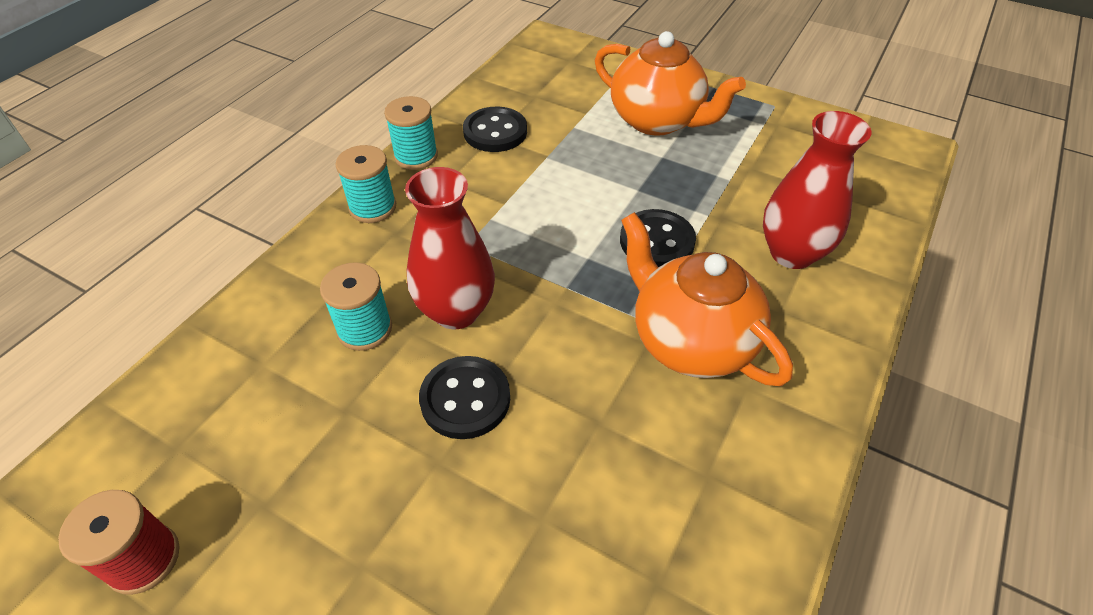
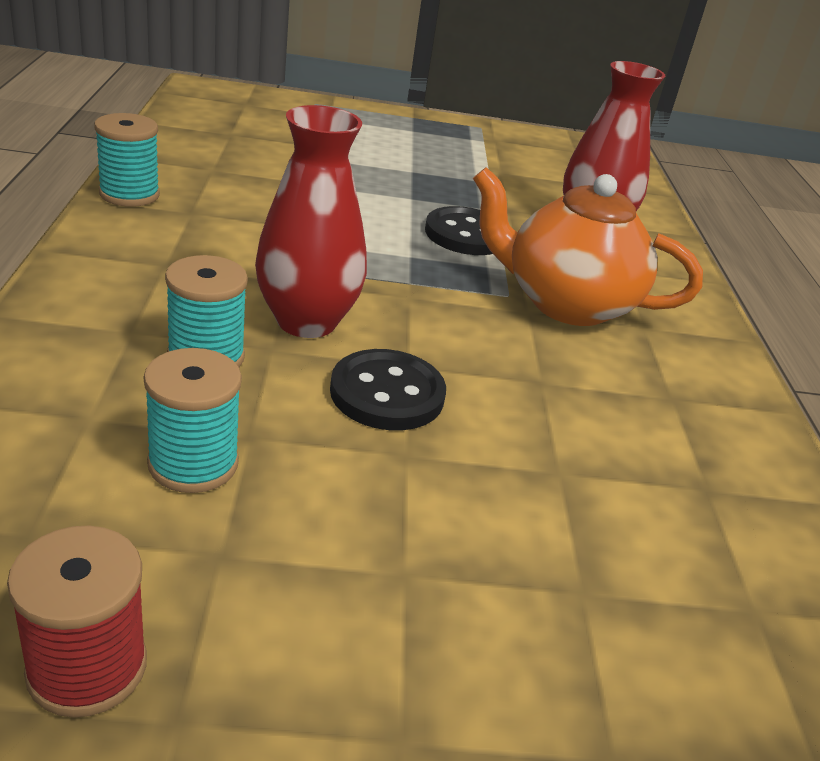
camera: 35 degrees left, 15 degrees down
(373, 207) = (113, 245): turquoise spool -> turquoise spool (193, 463)
(495, 132) = (211, 166): black button -> none
(657, 121) = (382, 145): orange teapot -> none

